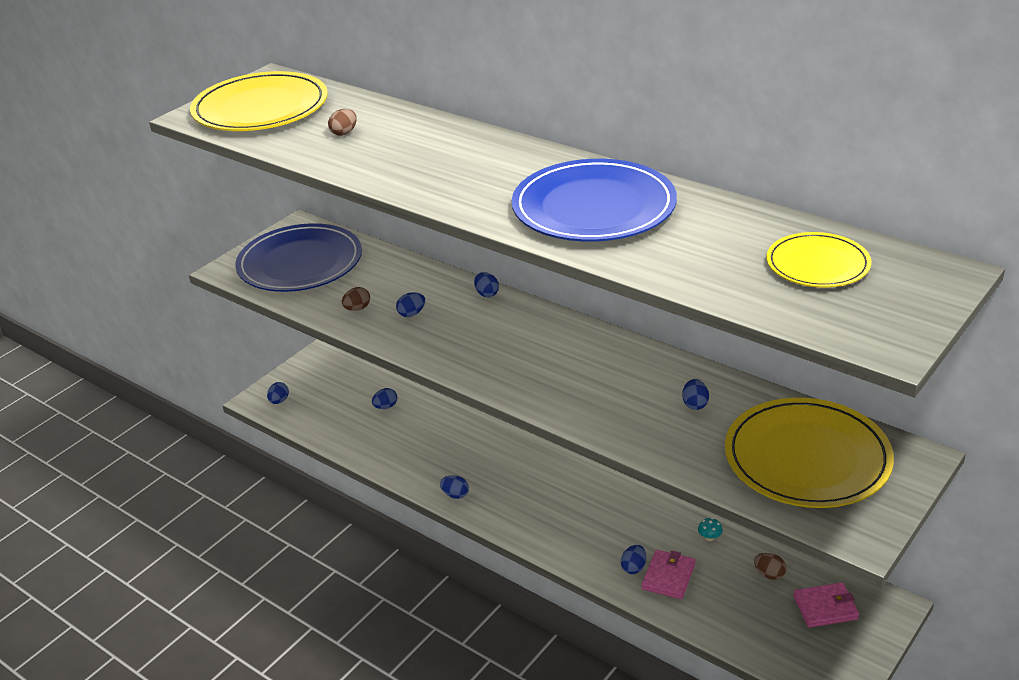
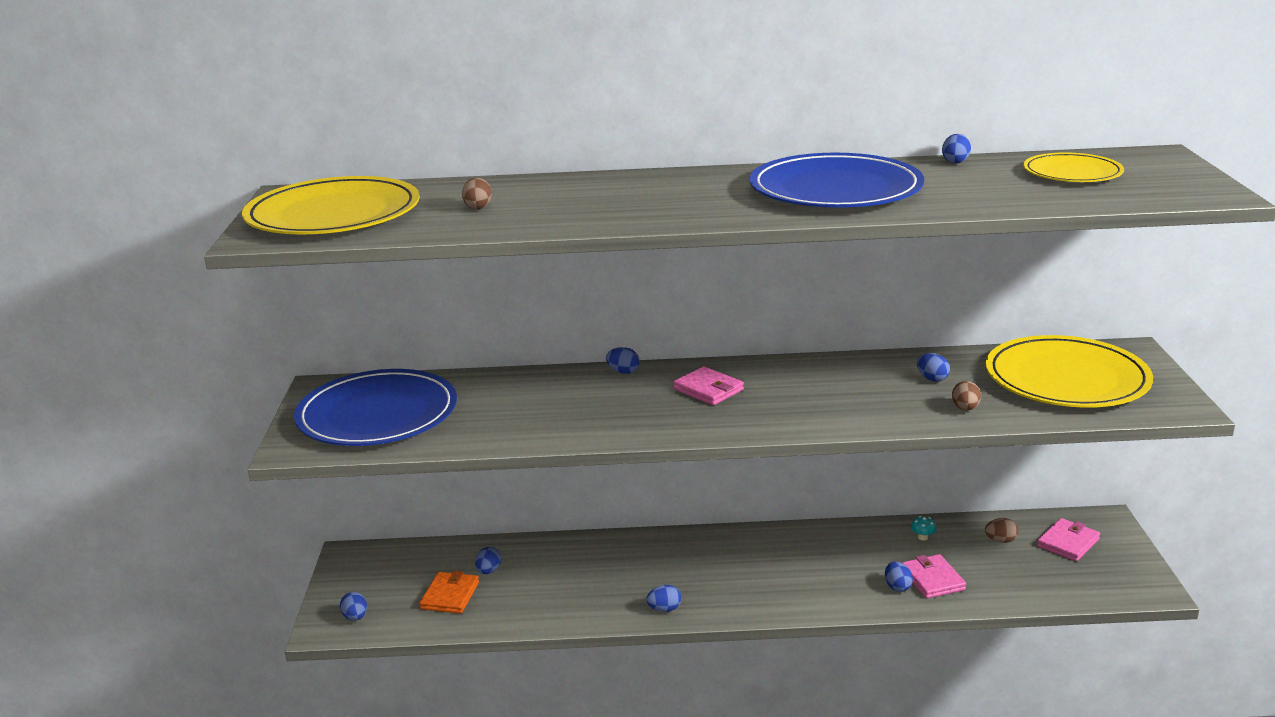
camera: 40 degrees left, 10 degrees down
(344, 413) = (450, 596): none -> orange wallet
(357, 309) = (509, 426): brown egg -> brown egg (965, 408)
(411, 314) = (574, 410): blue egg -> blue egg (955, 162)
(519, 336) = (708, 389): none -> pink wallet

